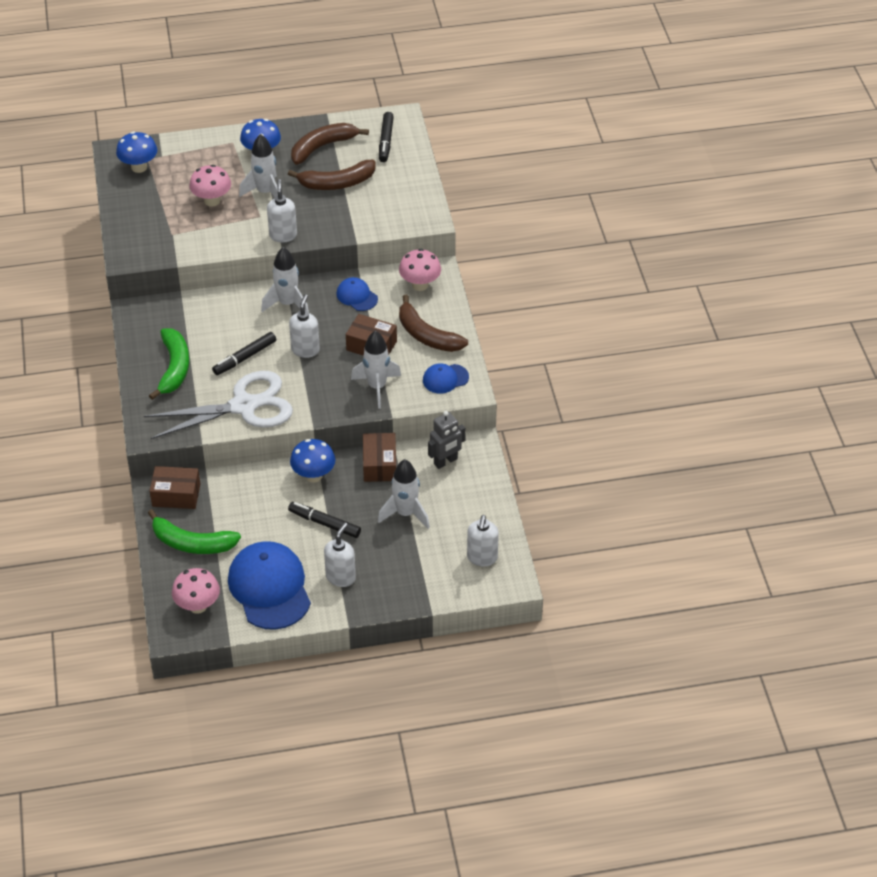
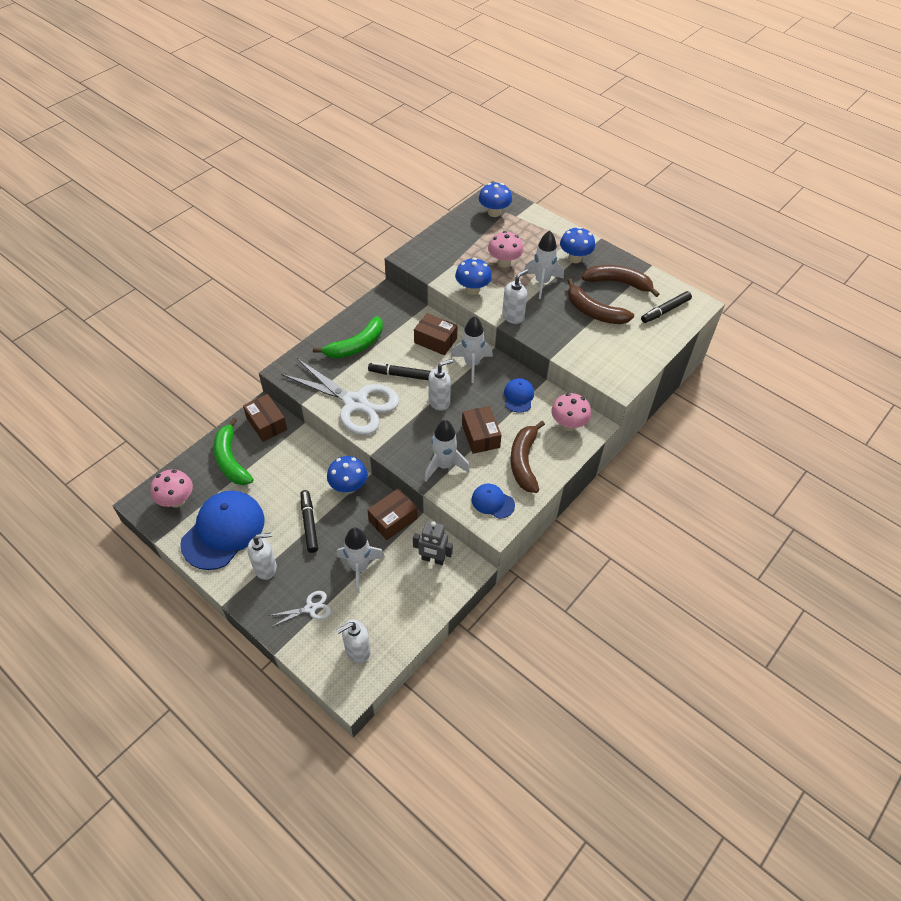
camera: 50 degrees right, 5 degrees up
(220, 241) = (472, 290): none -> blue mushroom
(232, 311) = (435, 341): none -> brown box
(412, 567) = (311, 608): none -> white scissors

